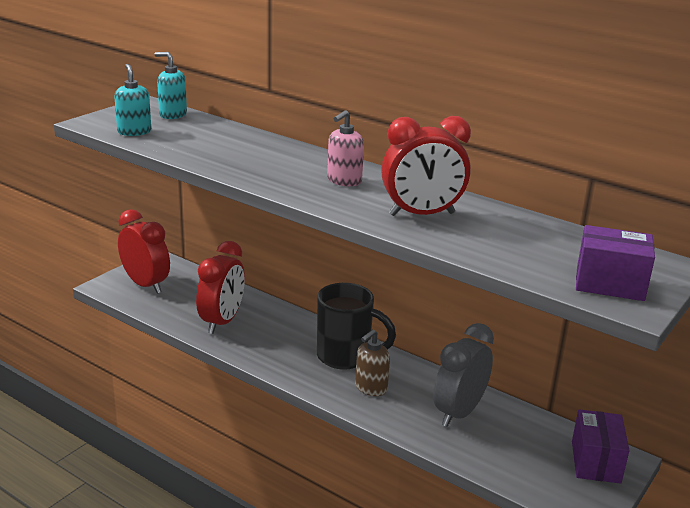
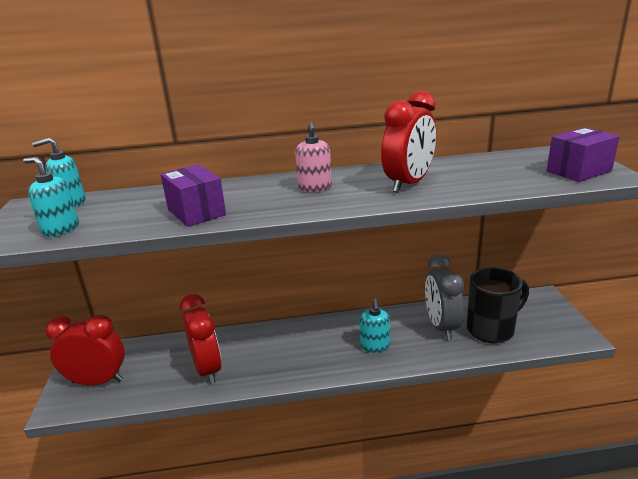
camera: 40 degrees left, 0 degrees up
(345, 357) = (329, 336): black mug -> black mug (491, 330)
(371, 388) = (375, 346): brown soap dispenser -> turquoise soap dispenser
(595, 462) = (537, 307): purple box -> purple box (196, 212)

